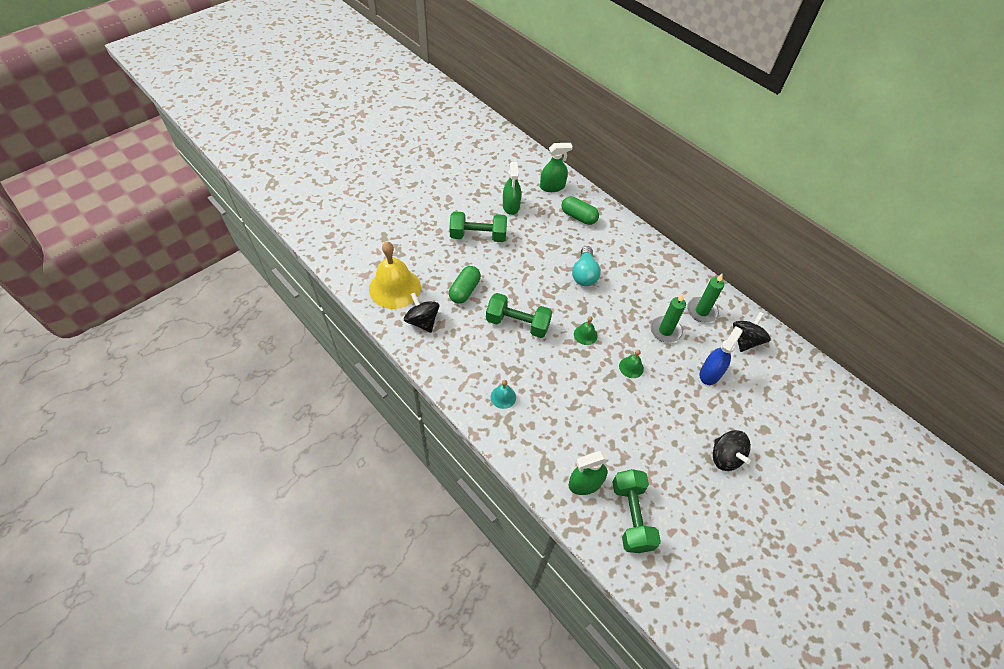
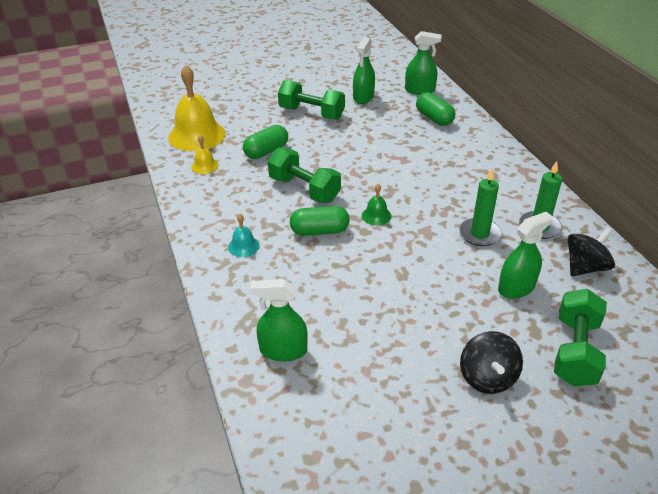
camera: 25 degrees right, 15 degrees down
(422, 321) = (205, 166): black spinning top -> yellow bell
(552, 363) = (319, 231): none -> green capsule
(584, 274) = (410, 165): turquoise light bulb -> none
(631, 367) = (414, 257): green bell -> none
(631, 516) = (320, 401): green dumbbell -> green dumbbell (575, 351)
(710, 373) = (516, 287): blue spray bottle -> green spray bottle

